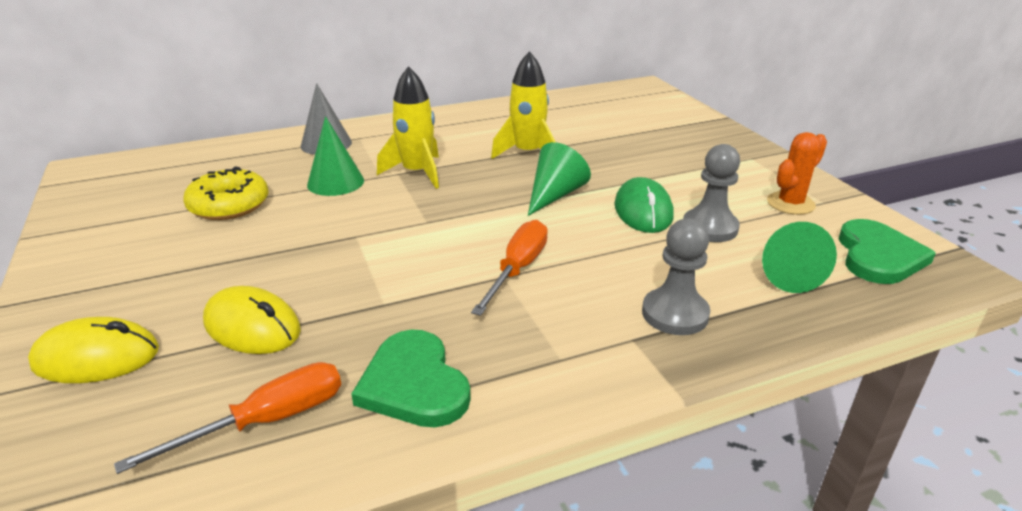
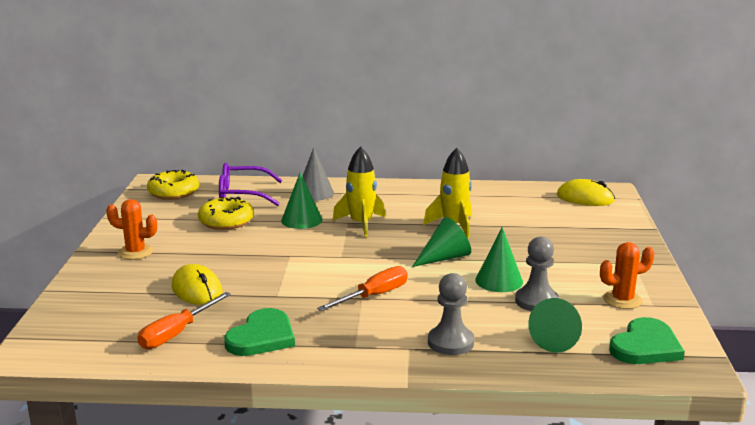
camera: 25 degrees right, 10 degrees down
(96, 357) = (112, 285): yellow mouse -> yellow mouse (585, 198)
(109, 285) = (135, 252): none -> orange cactus
(122, 178) = (173, 192): none -> yellow donut
(228, 163) = (242, 195): none -> purple glasses
(267, 421) = (176, 333): orange screwdriver -> orange screwdriver turned 135 degrees clockwise
(414, 384) = (262, 337): green heart -> green heart turned 150 degrees counterclockwise
(643, 211) = (499, 281): green mouse -> green cone

